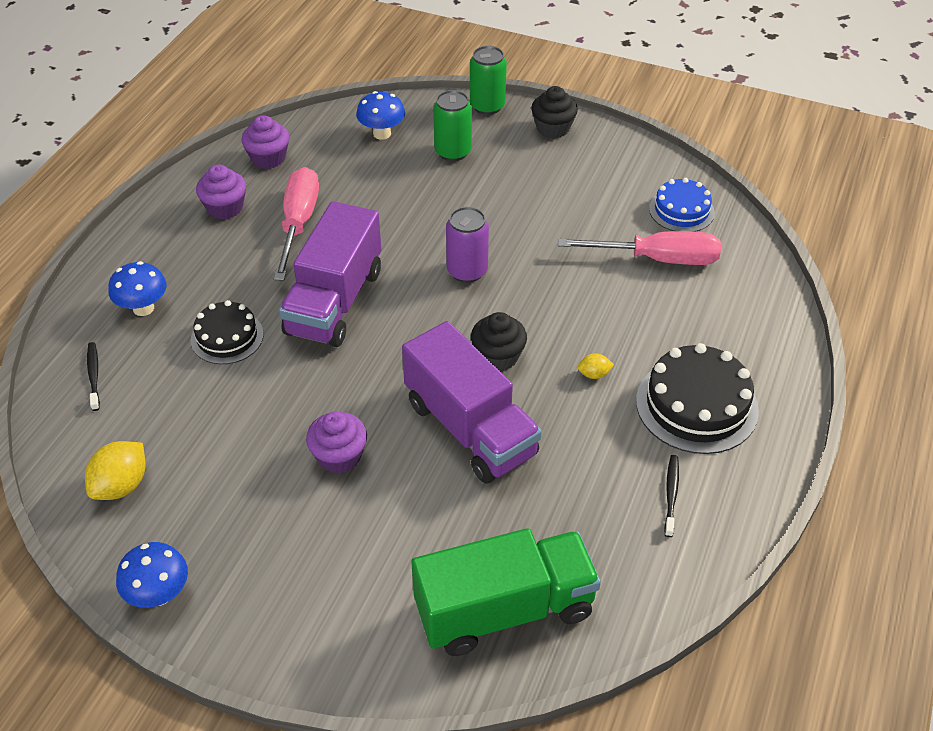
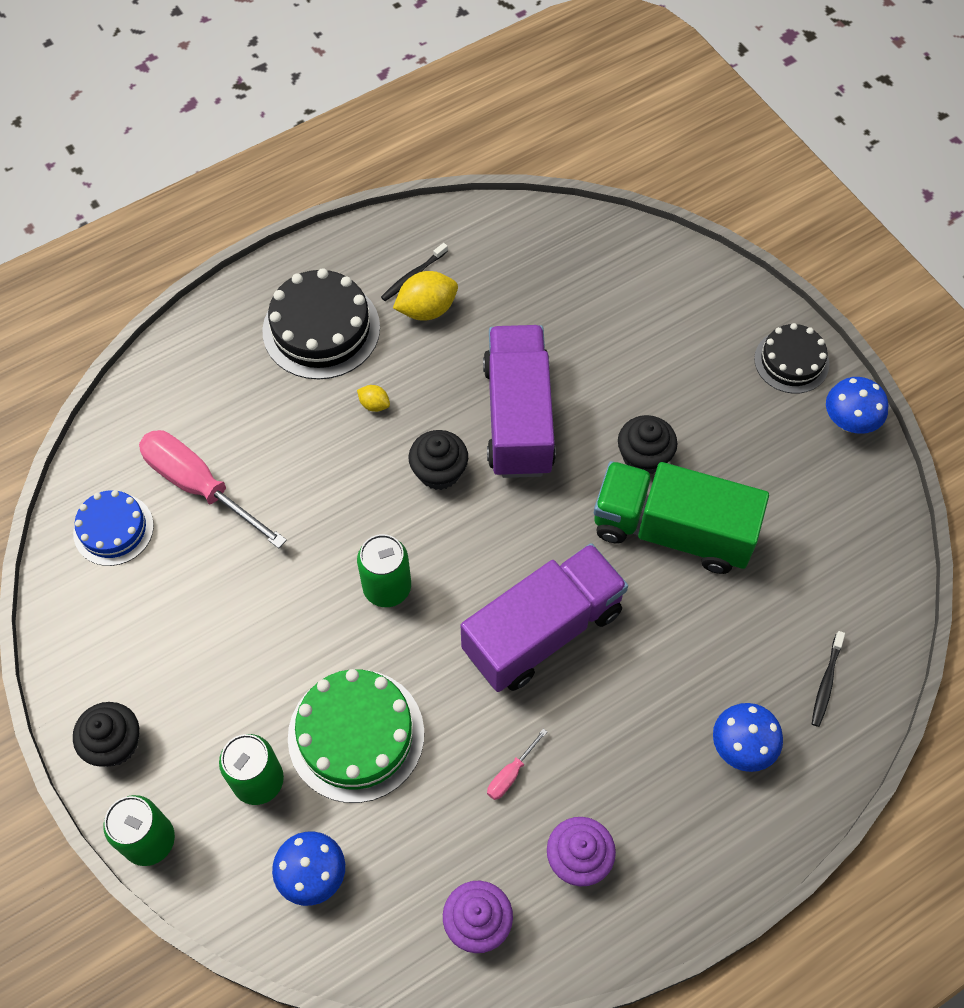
camera: 145 degrees left, 15 degrees up
(121, 485) = (843, 538): yellow lemon -> yellow lemon (427, 309)
(227, 337) = (674, 651): black cake -> black cake (791, 361)
(298, 223) = (511, 774): pink screwdriver -> pink screwdriver, size x0.43
(339, 456) = (644, 457): purple cupcake -> black cupcake
(414, 195) = (356, 735): none -> green cake
(467, 271) = (387, 587): purple can -> green can
(504, 610) = (602, 270): green truck -> green truck (672, 530)

